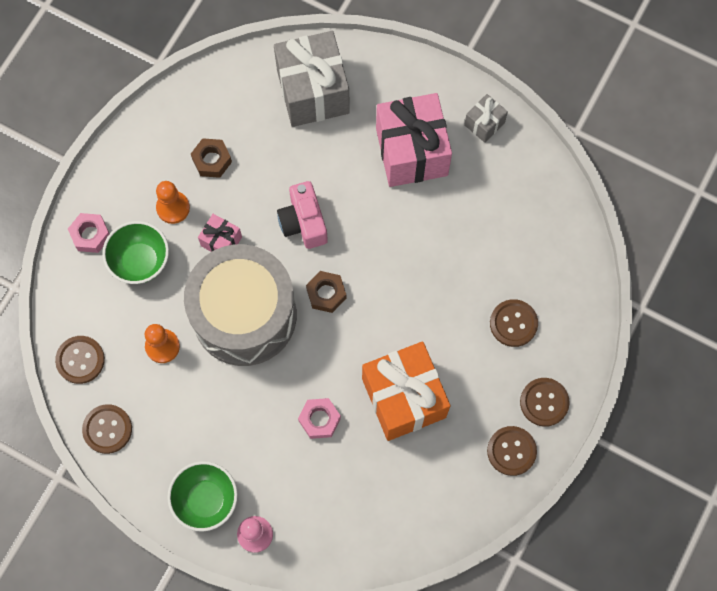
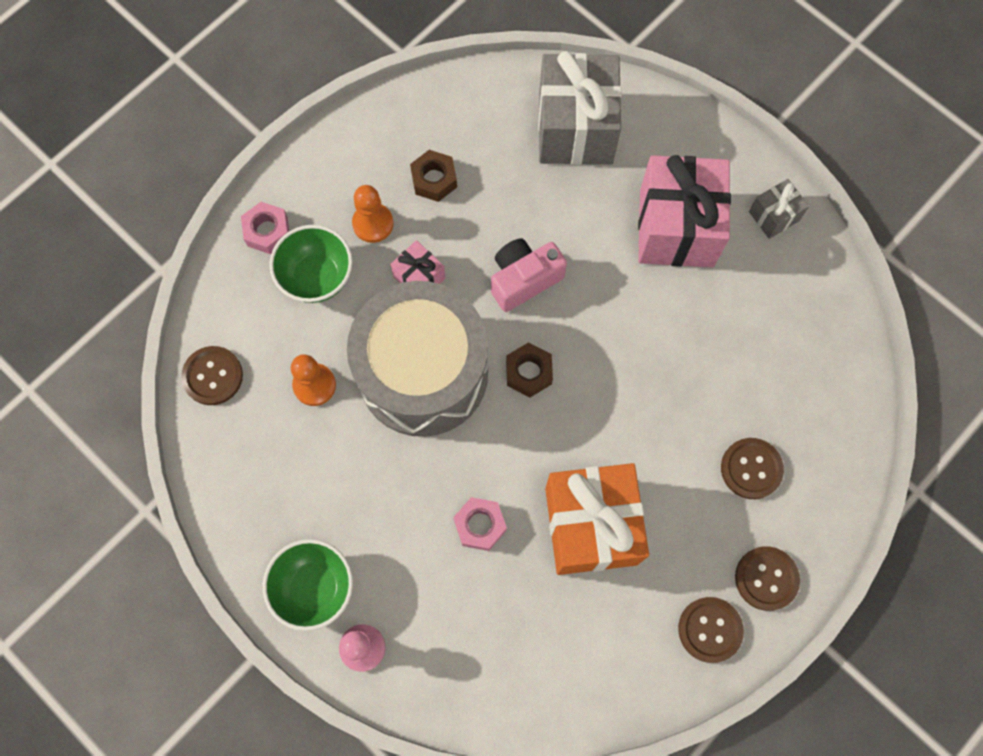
camera: 15 degrees right, 0 degrees up
(107, 429) = (221, 468): brown button -> none
(303, 222) = (524, 280): pink camera -> pink camera turned 60 degrees clockwise

